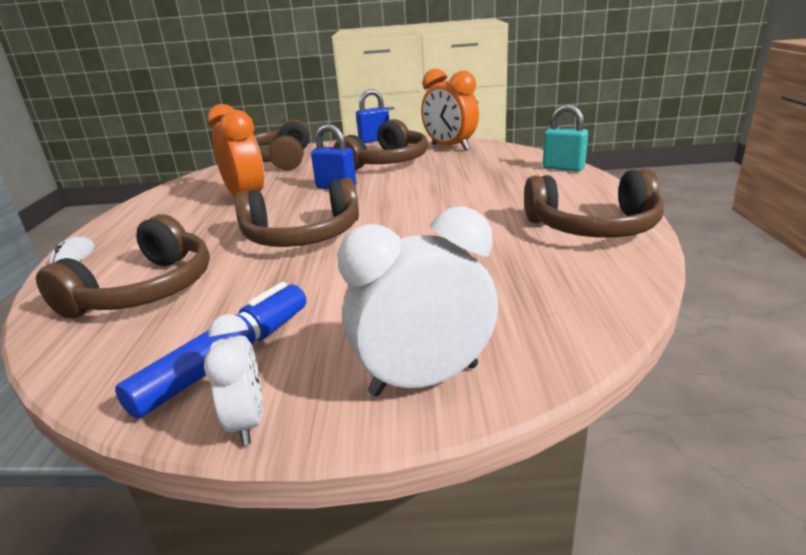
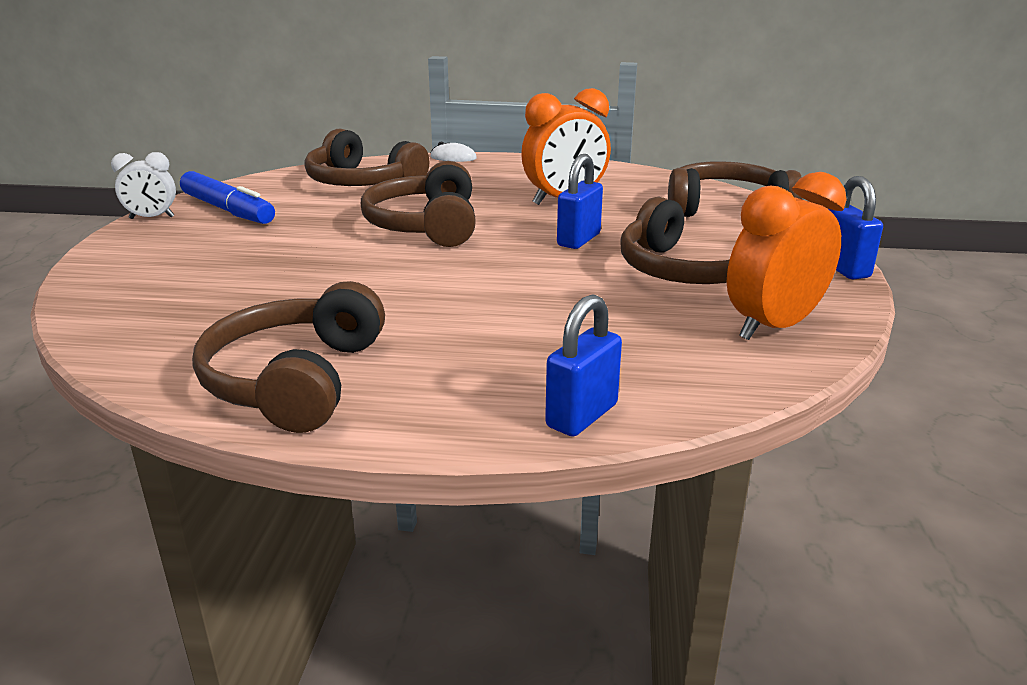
camera: 95 degrees right, 0 degrees up
(424, 380) = (123, 261): white clock -> none
(563, 168) = (582, 416): turquoise padlock -> blue padlock

